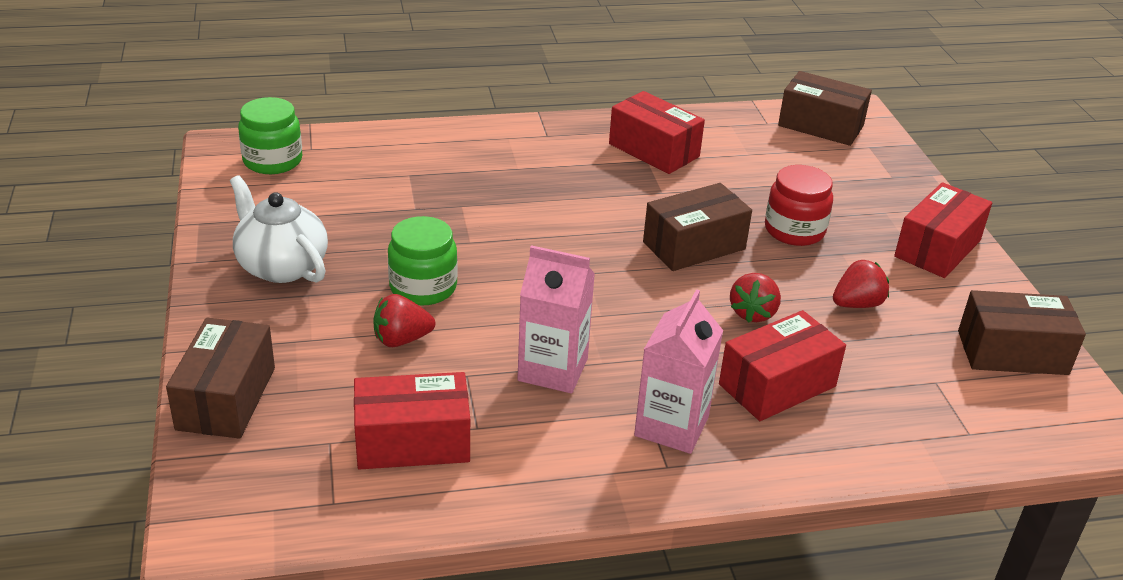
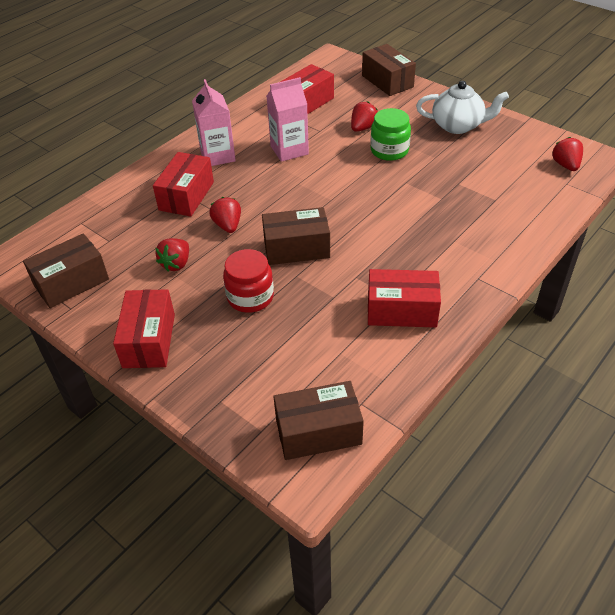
camera: 145 degrees right, 10 degrees up
(272, 161) = (565, 165): green jar -> red strawberry
(694, 246) = (296, 248): brown box -> brown box turned 60 degrees clockwise

